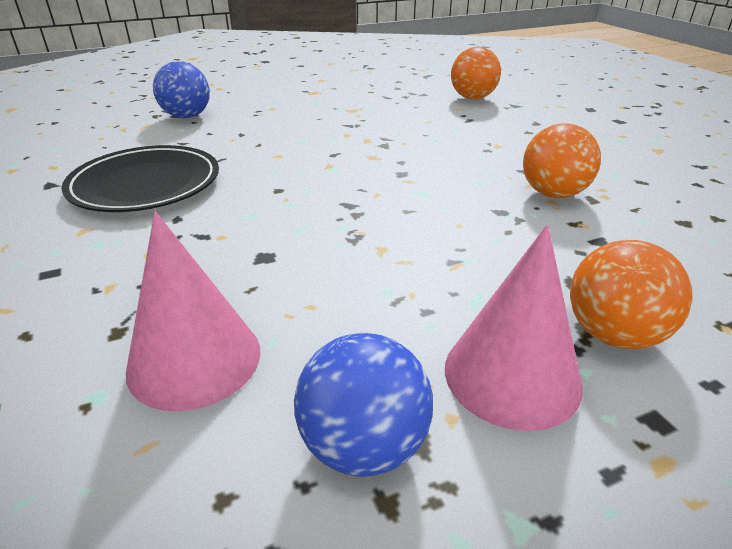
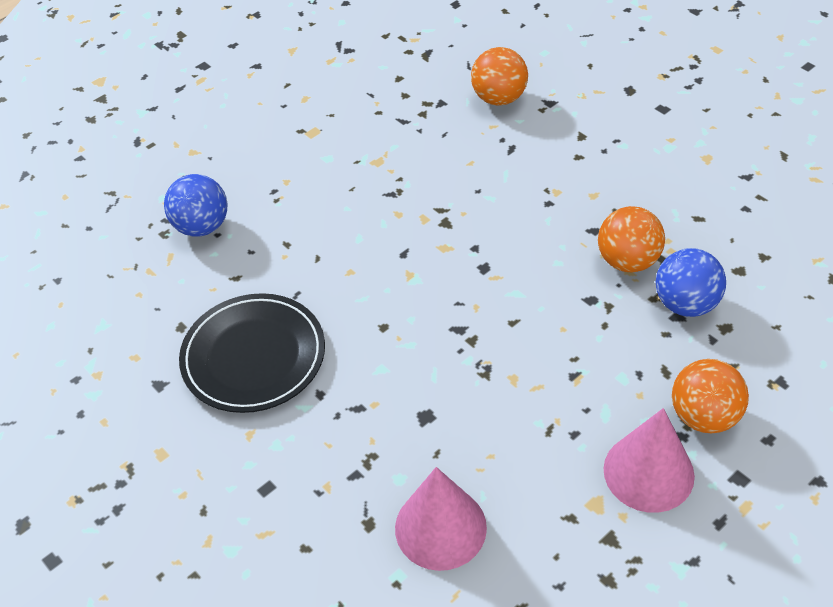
camera: 15 degrees left, 15 degrees up
(363, 445) = (580, 551): blue ball -> blue ball (685, 303)

